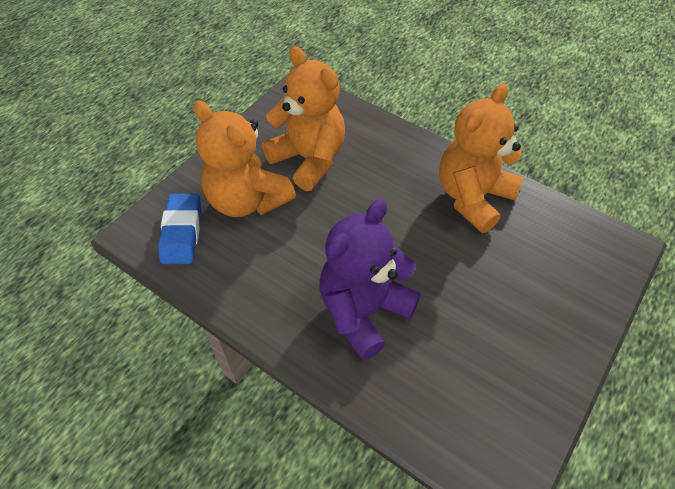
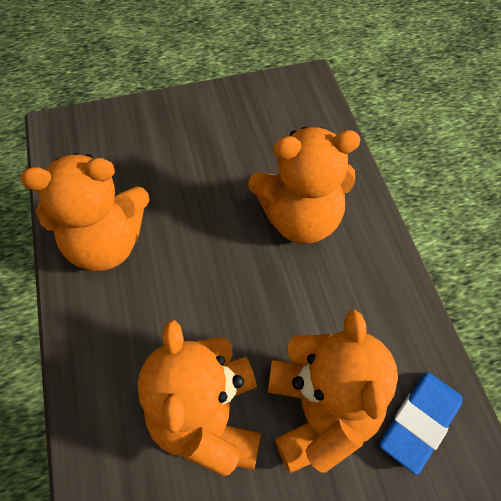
camera: 140 degrees left, 5 degrees up
(364, 311) = (300, 218): purple teddy bear -> orange teddy bear

